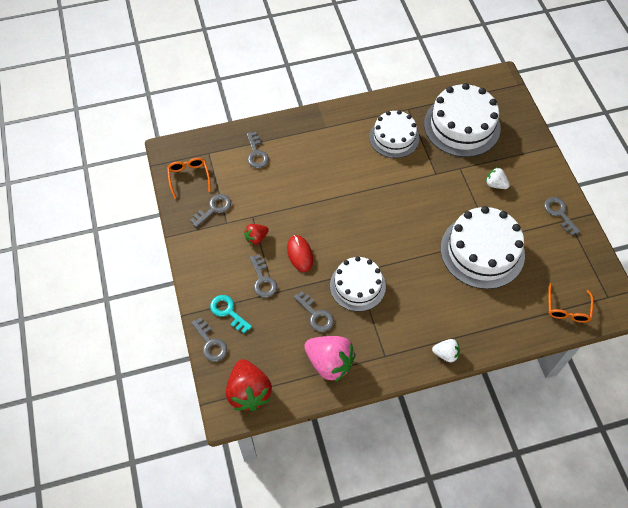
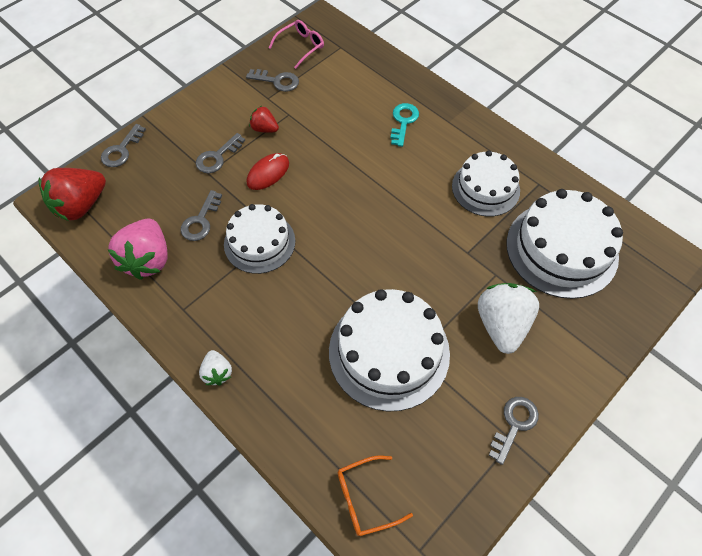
camera: 60 degrees right, 0 degrees up
(189, 177) = (301, 46): orange glasses -> pink glasses
(228, 311) = (164, 147): turquoise key -> turquoise key (403, 121)
(256, 154) = (367, 82): grey key -> none
(495, 184) = (502, 325): white strawberry -> white strawberry, size x1.91

